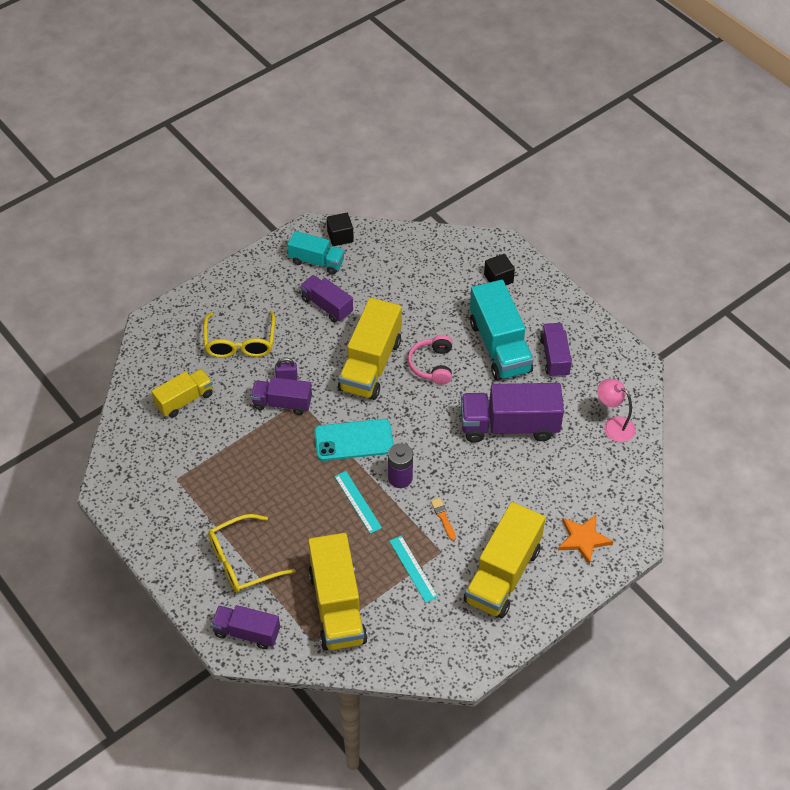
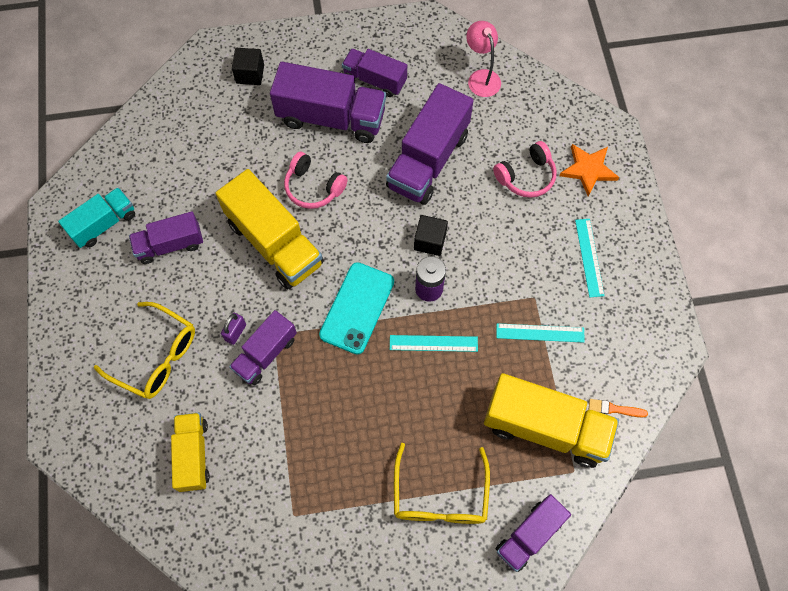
camera: 60 degrees left, 15 degrees up
(340, 236) = (88, 184): black cube -> black cube (430, 241)
(443, 517) = (497, 274): orange brush -> orange brush (614, 409)
(499, 346) = (331, 118): turquoise truck -> purple truck
(503, 574) = (589, 257): yellow truck -> turquoise ruler
(544, 498) = (526, 176): none -> pink headphones
(613, 426) = (481, 77): pink lamp -> pink lamp turned 90 degrees clockwise

